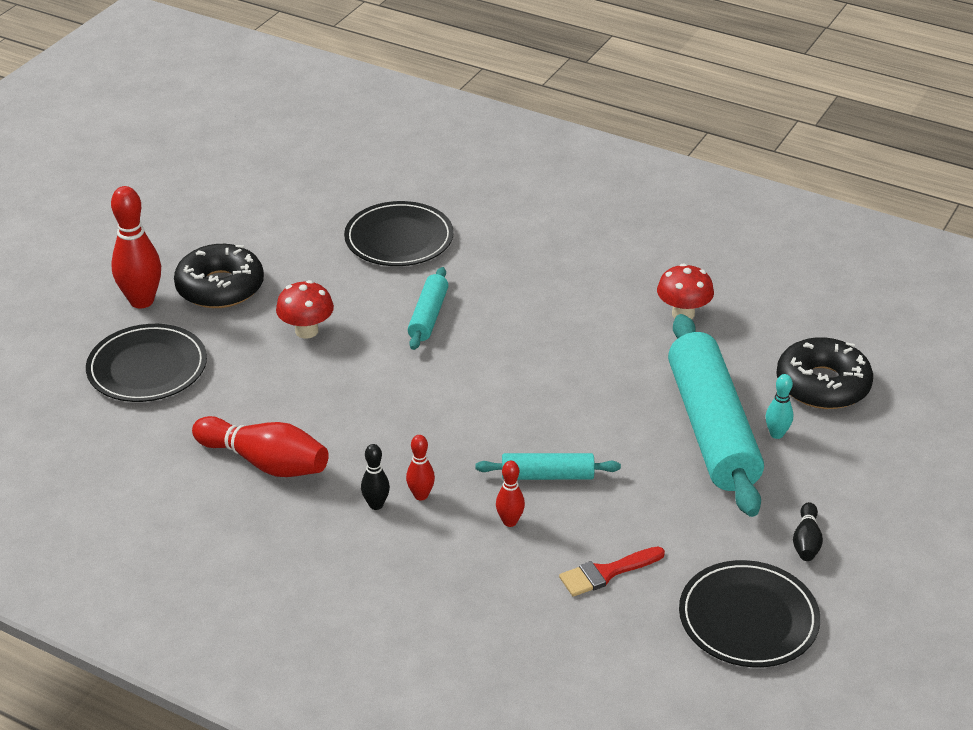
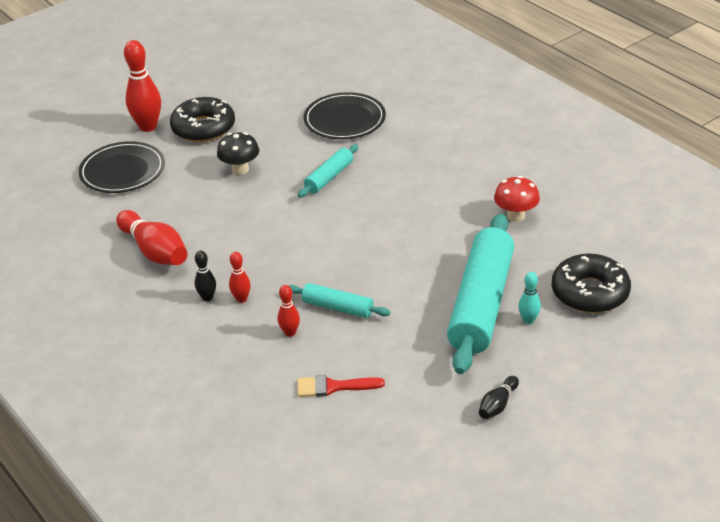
camera: 25 degrees right, 0 degrees up
(306, 331) = (240, 169): red mushroom -> black mushroom
(748, 618) = (415, 448): black plate -> none

